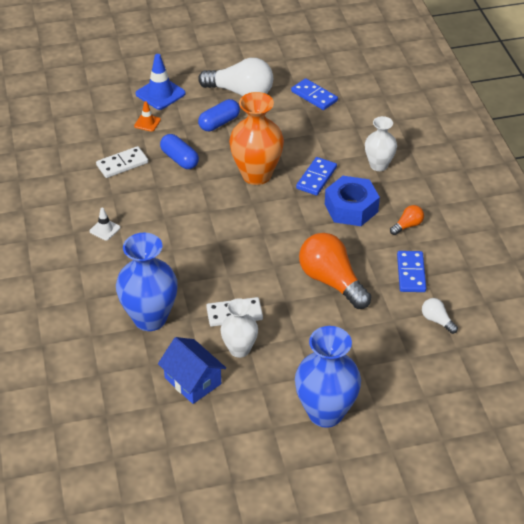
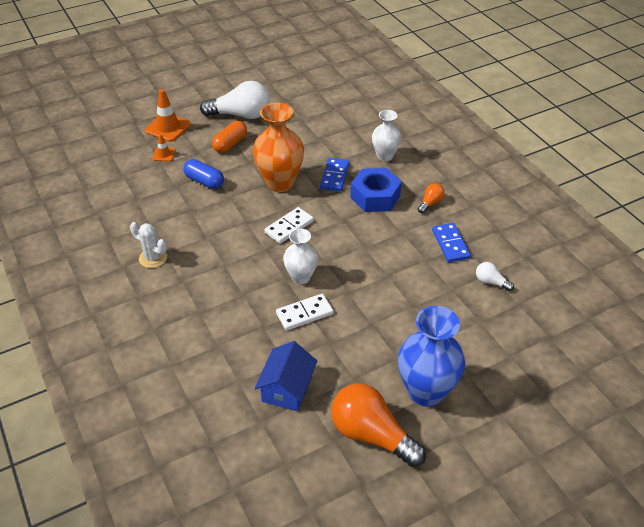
camera: 15 degrees left, 0 degrees up
(105, 229) = (153, 258): white traffic cone -> white cactus
(122, 164) = (151, 195): white domino -> white domino (289, 227)
(150, 318) = (224, 335): blue vase -> none
(160, 94) = (168, 127): blue traffic cone -> orange traffic cone
(192, 381) = (287, 388): blue house -> blue house turned 75 degrees clockwise
(219, 123) = (230, 144): blue capsule -> orange capsule
(239, 349) = (321, 347): white vase -> white vase (301, 277)
(314, 96) = (307, 108): blue domino -> none
(331, 281) = (383, 265): orange light bulb -> orange light bulb (372, 435)

